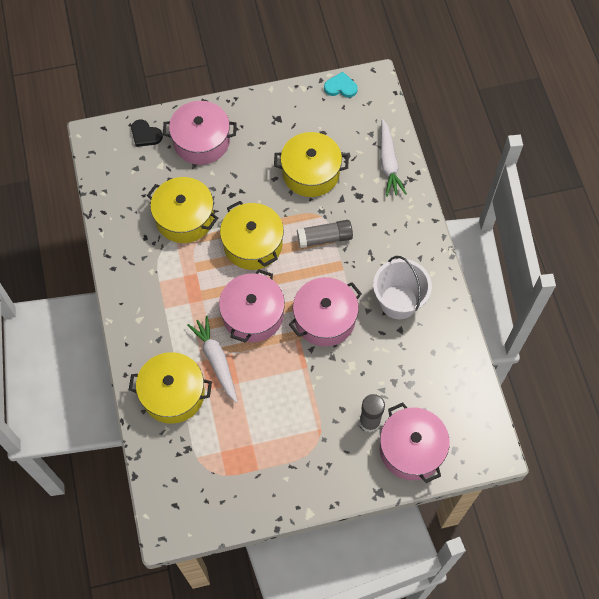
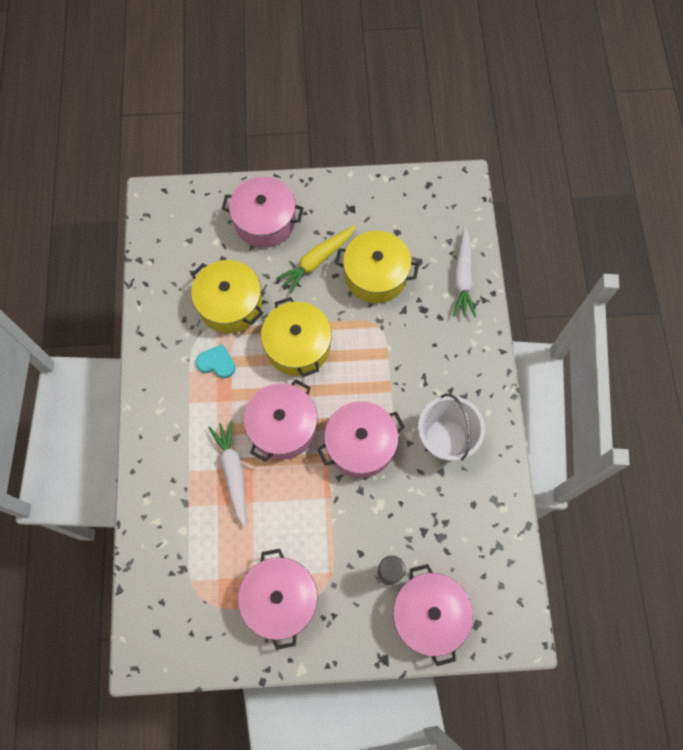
camera: 10 degrees right, 5 degrees up
(145, 135) = (206, 205): black heart -> none
(173, 394) = (179, 502): yellow pot -> none
(256, 168) = (317, 261): none -> yellow carrot
(279, 459) = (280, 599): none -> pink pot
(324, 238) = (377, 352): grey glue stick -> none
(340, 87) = (426, 183): turquoise heart -> turquoise heart (217, 363)

